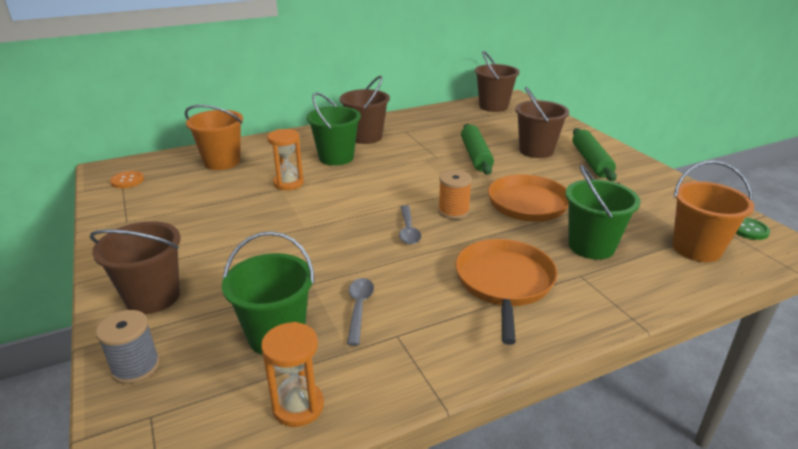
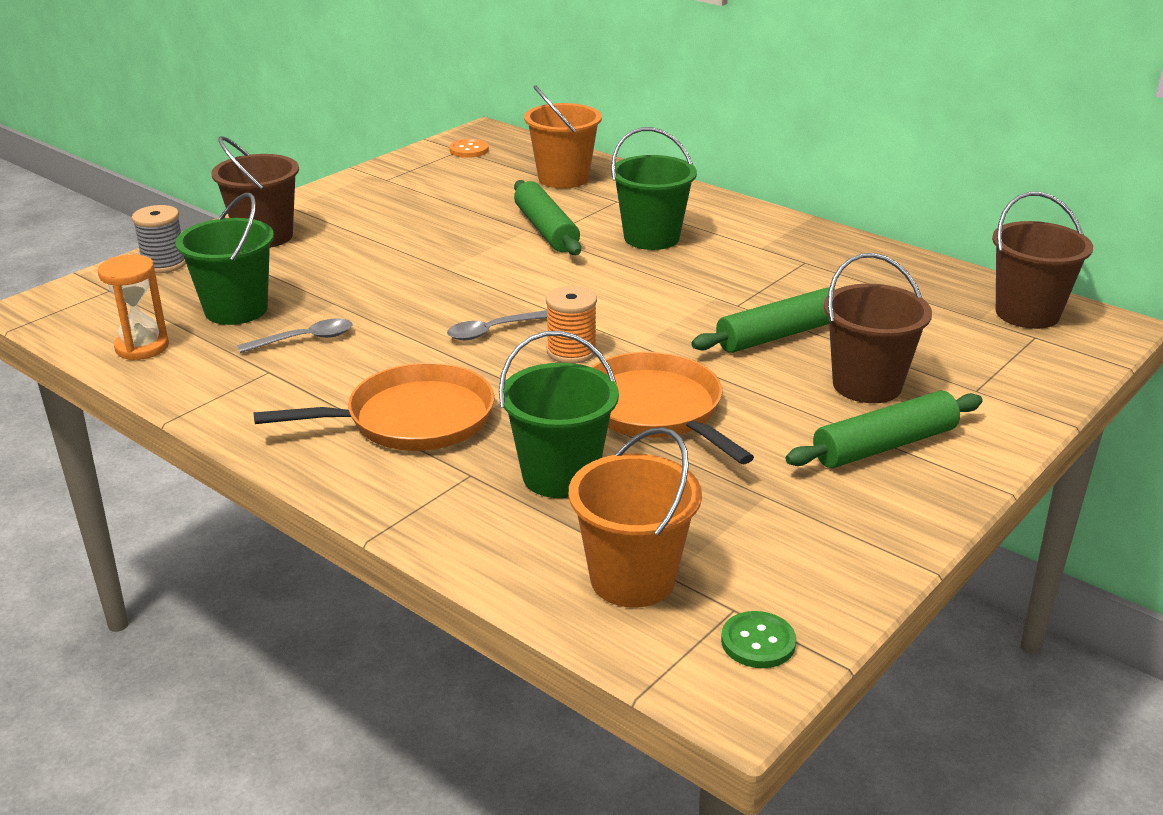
camera: 65 degrees right, 0 degrees up
(288, 183) = (546, 230): orange hourglass -> green rolling pin
(366, 137) = (744, 240): brown bucket -> none

